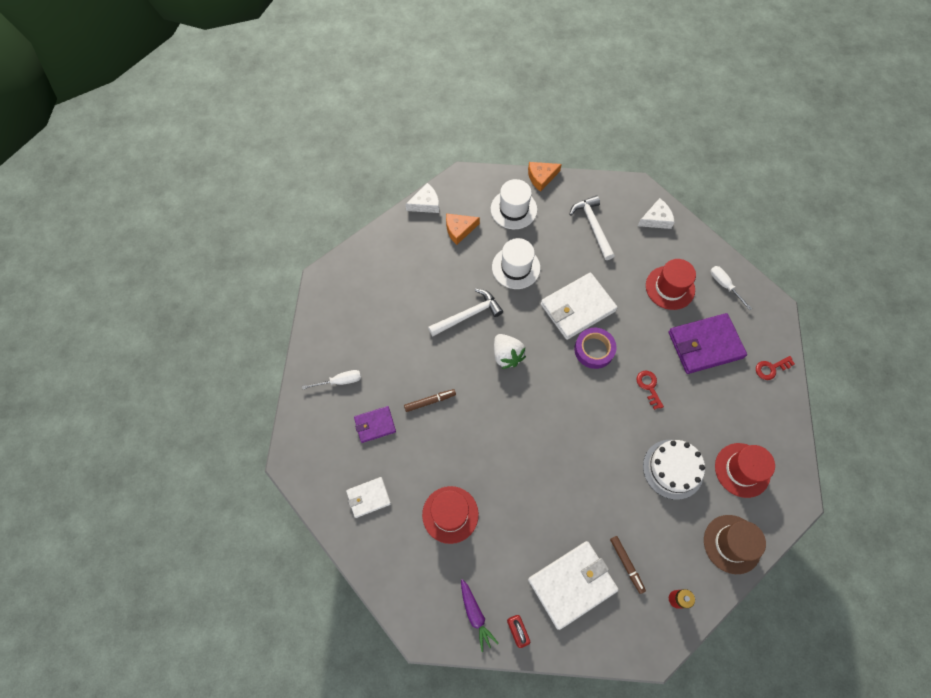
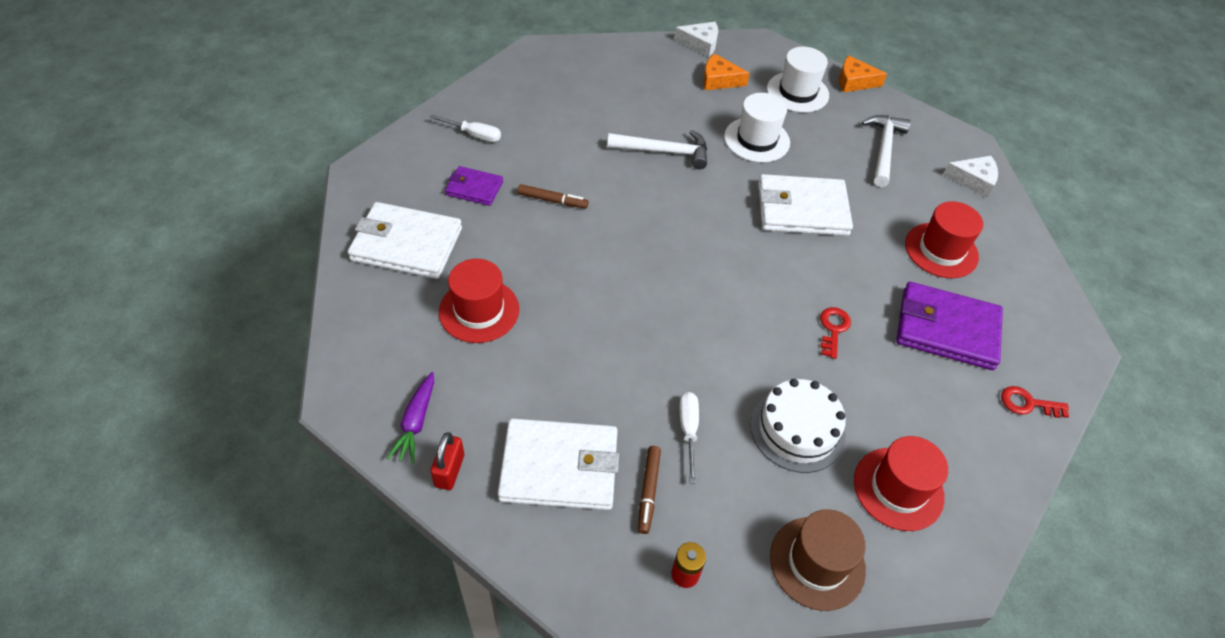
camera: 30 degrees right, 15 degrees down
(368, 497) = (406, 244): white wallet -> white wallet, size x1.82
(507, 355) = (677, 207): white strawberry -> none
(594, 350) = (790, 257): purple tape -> none
(724, 285) = (1021, 285): white screwdriver -> white screwdriver (688, 431)

